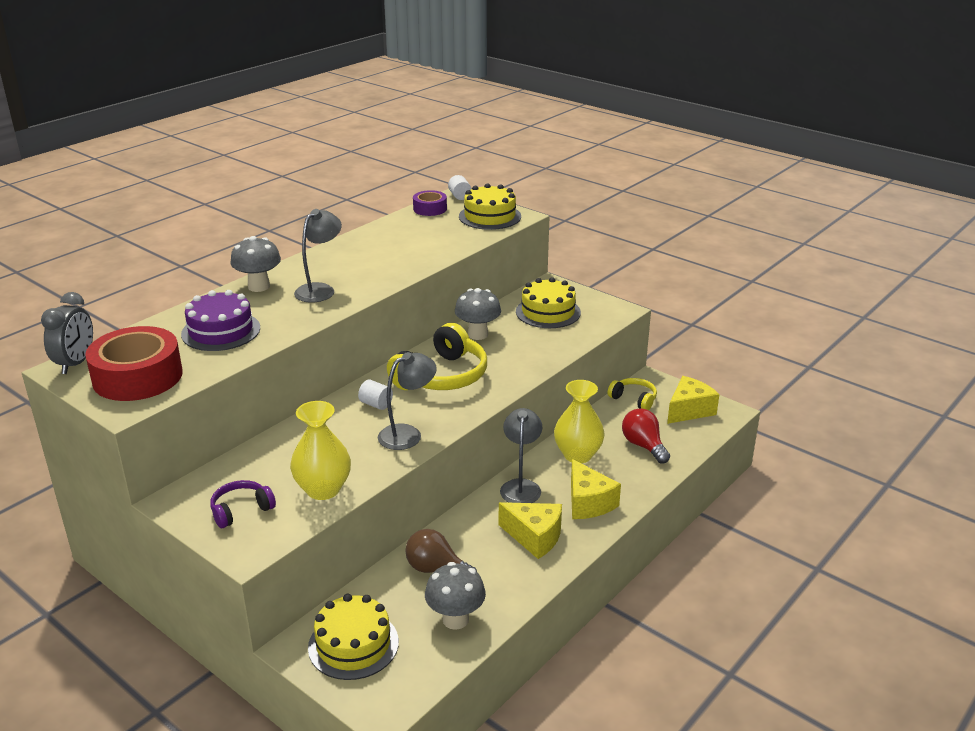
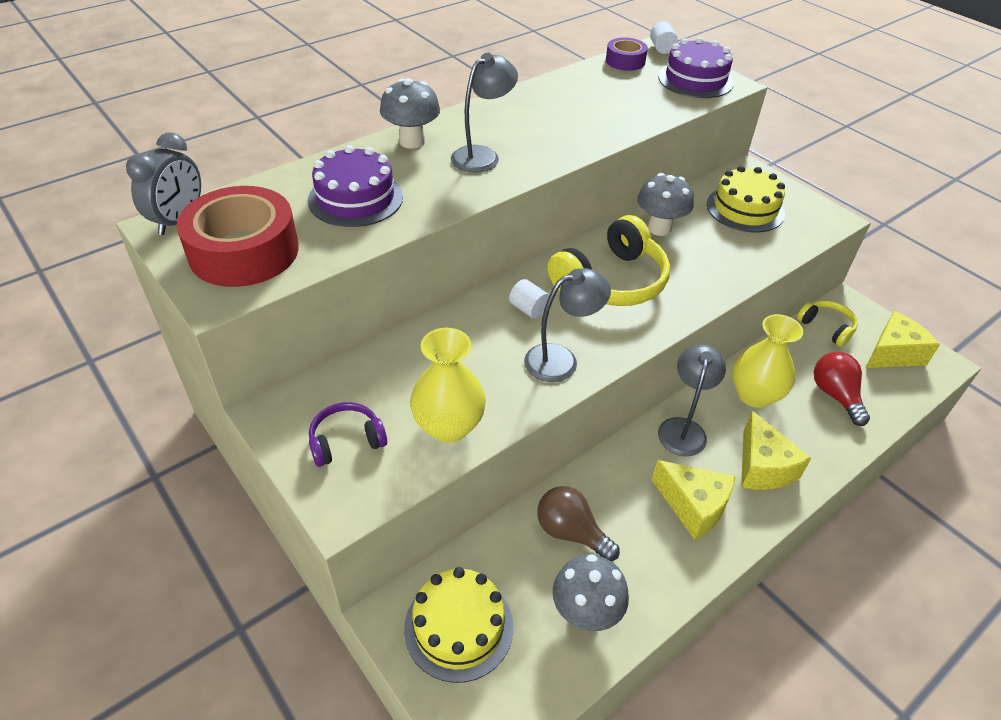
camera: 10 degrees right, 15 degrees up
(490, 216) = (695, 80): yellow cake -> purple cake

